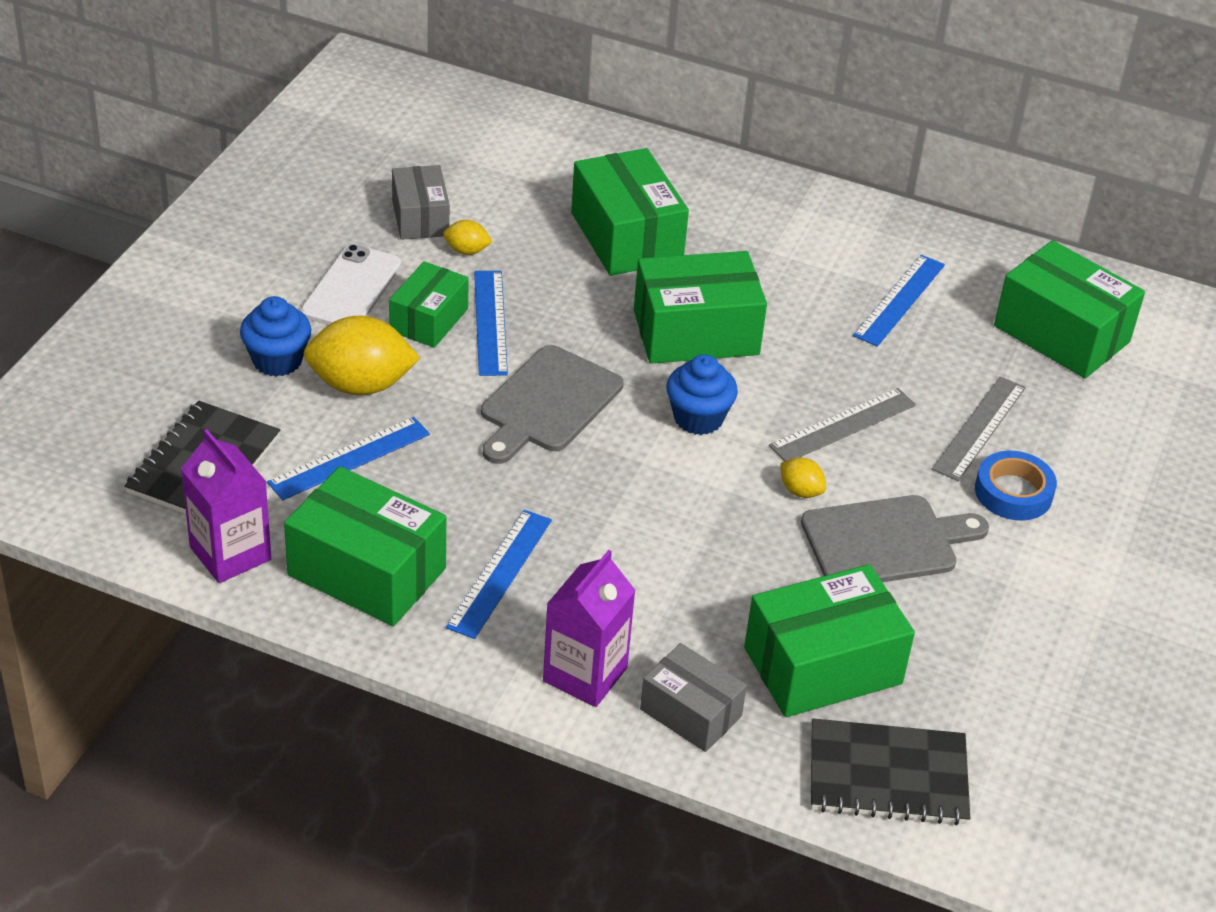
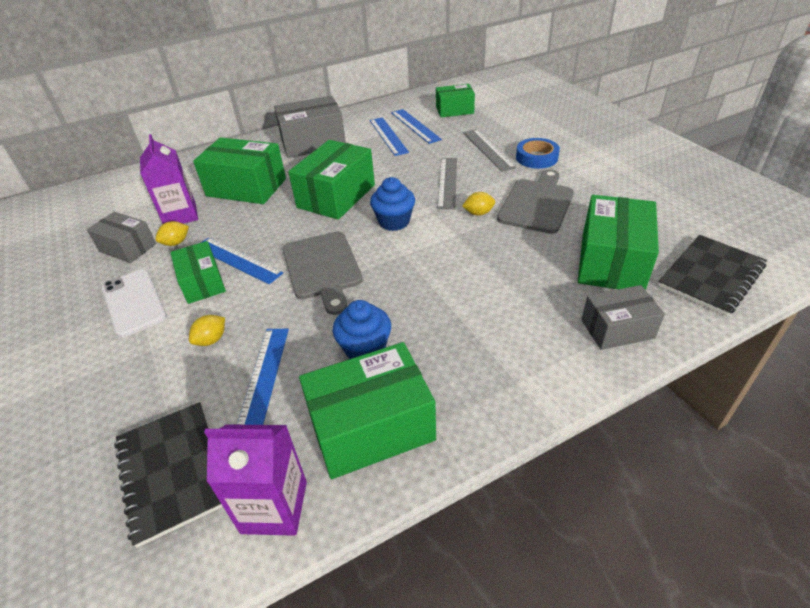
camera: 45 degrees left, 0 degrees up
(277, 360) = (138, 371): blue cupcake -> blue cupcake (365, 349)
(361, 385) = (211, 340): yellow lemon -> yellow lemon, size x0.47
(499, 573) = (434, 356): blue ruler -> blue ruler (415, 126)
(585, 674) = (553, 360): purple carton -> purple carton (180, 215)
(795, 233) = (313, 143): none -> grey box
(1061, 334) = (454, 110): green box -> green box, size x0.62

